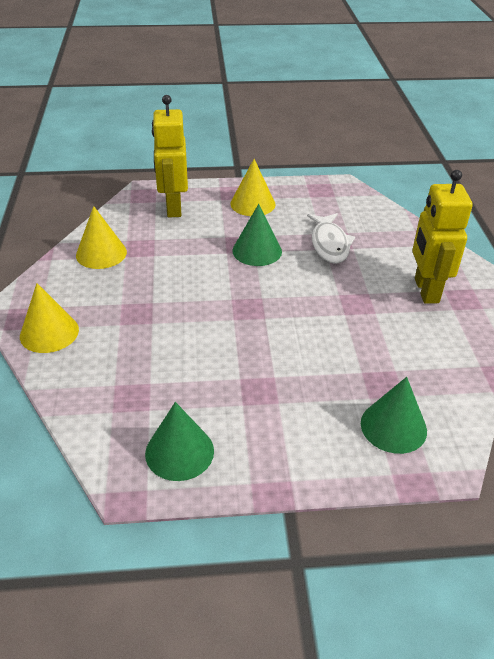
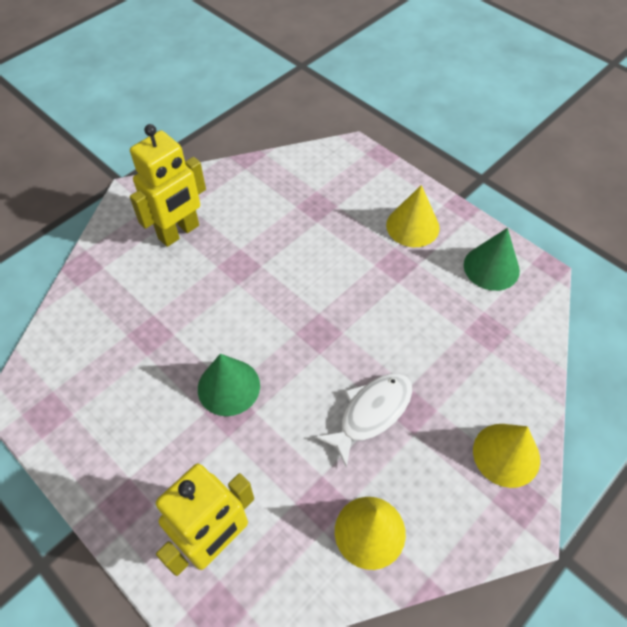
camera: 130 degrees left, 15 degrees up
(252, 204) = (136, 460): yellow cone -> yellow cone (412, 226)
(329, 244) = (163, 335): white fish -> white fish (371, 413)
(393, 426) = (350, 182): green cone -> none

